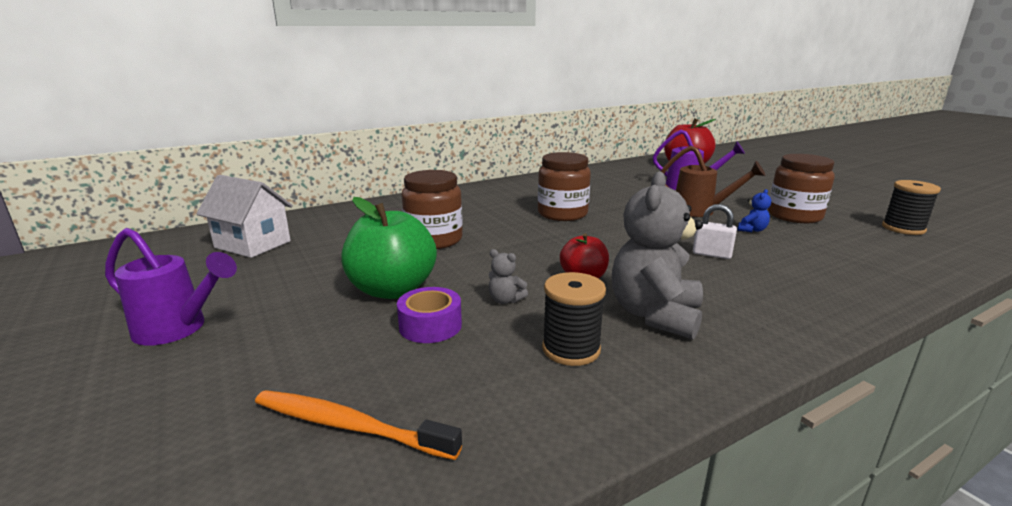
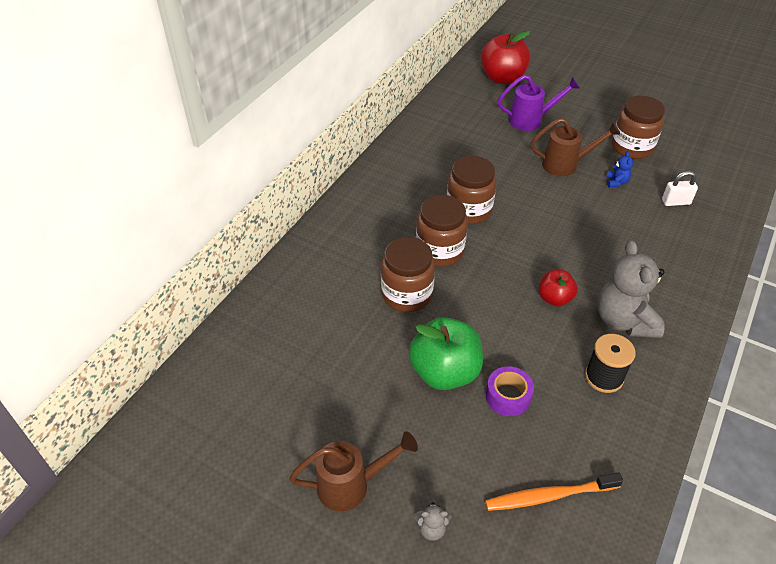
camera: 30 degrees left, 25 degrees up
(178, 330) = (352, 485): purple watering can -> brown watering can
(253, 244) = (264, 368): white house -> none
(502, 226) = (439, 251): none -> brown jar
(505, 300) = (528, 347): grey teddy bear -> grey teddy bear (431, 528)
(711, 254) = (611, 230): white padlock -> white padlock (676, 202)
(903, 228) = (704, 141): black spool -> none

